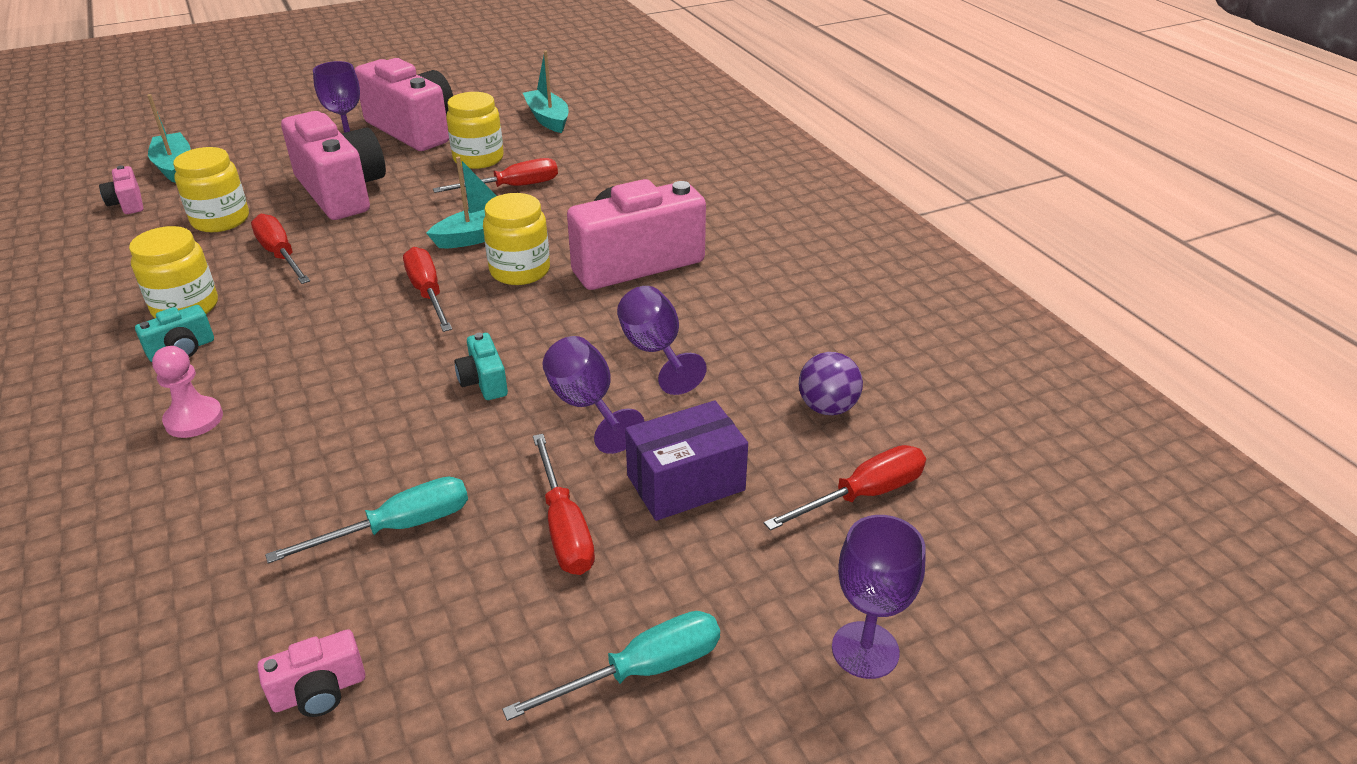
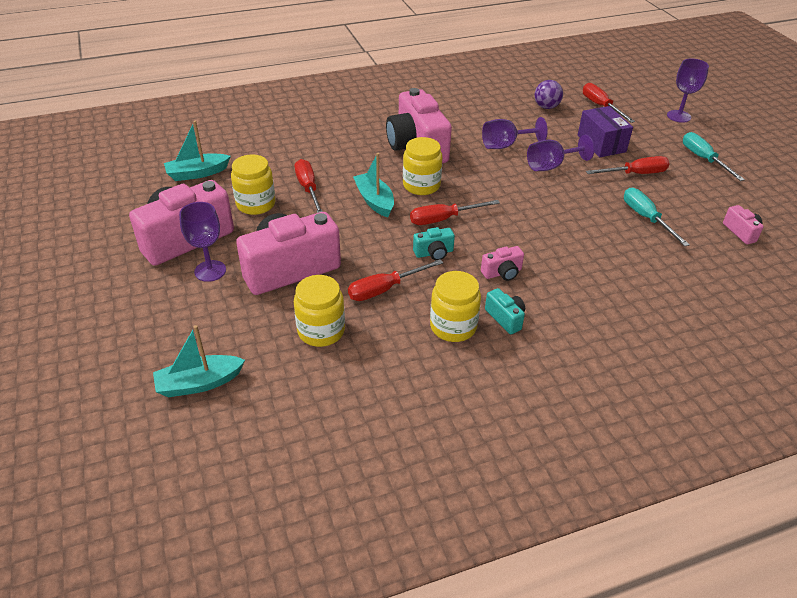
camera: 85 degrees left, 5 degrees up
(128, 203) = (271, 400): pink camera -> pink camera (502, 273)
(194, 419) = (577, 299): pink pawn -> none
(483, 381) = (533, 196): turquoise camera -> turquoise camera (434, 253)

